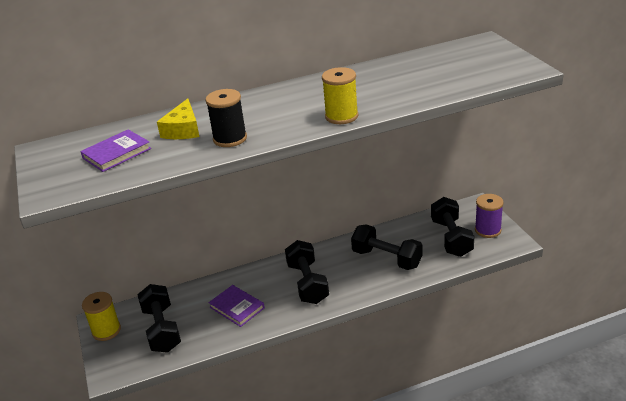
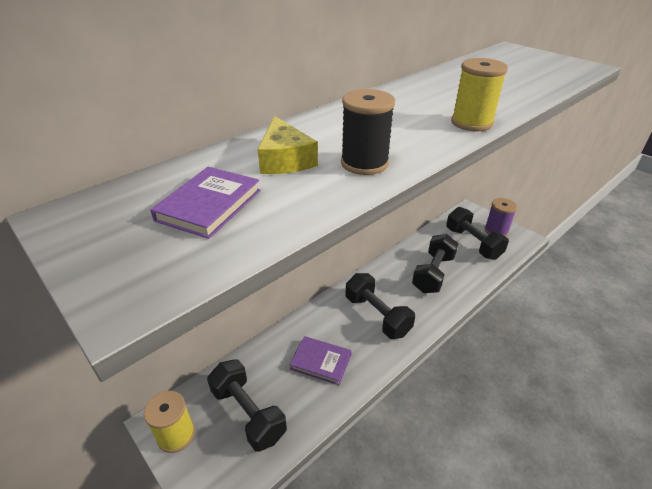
camera: 25 degrees left, 5 degrees up
(387, 258) = (433, 274): black dumbbell -> black dumbbell turned 75 degrees counterclockwise

